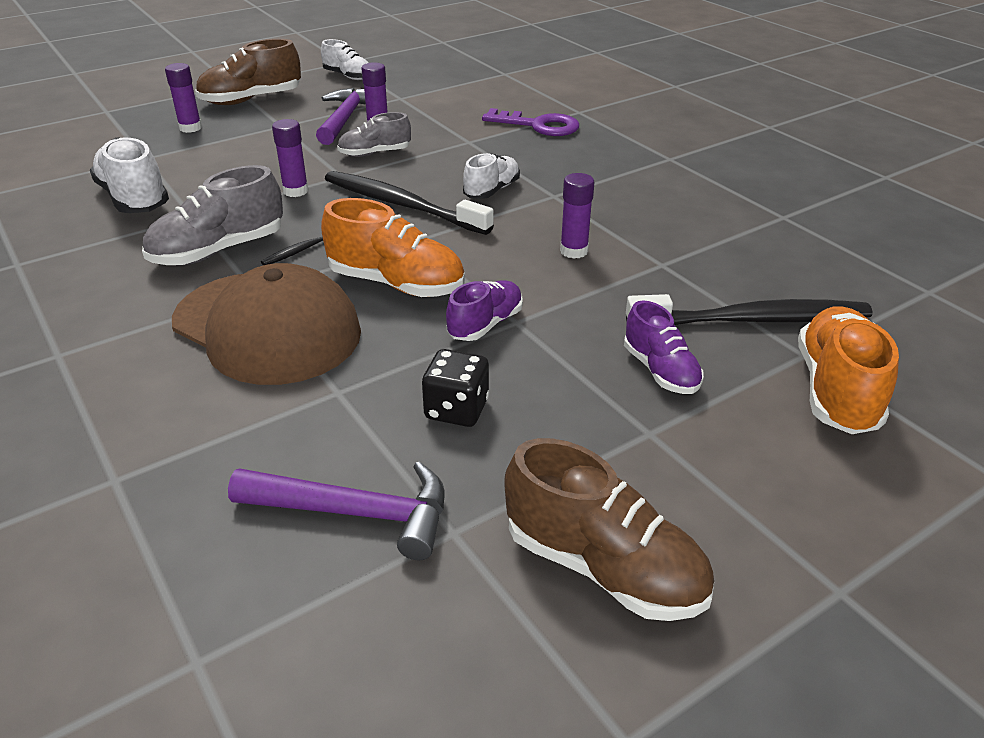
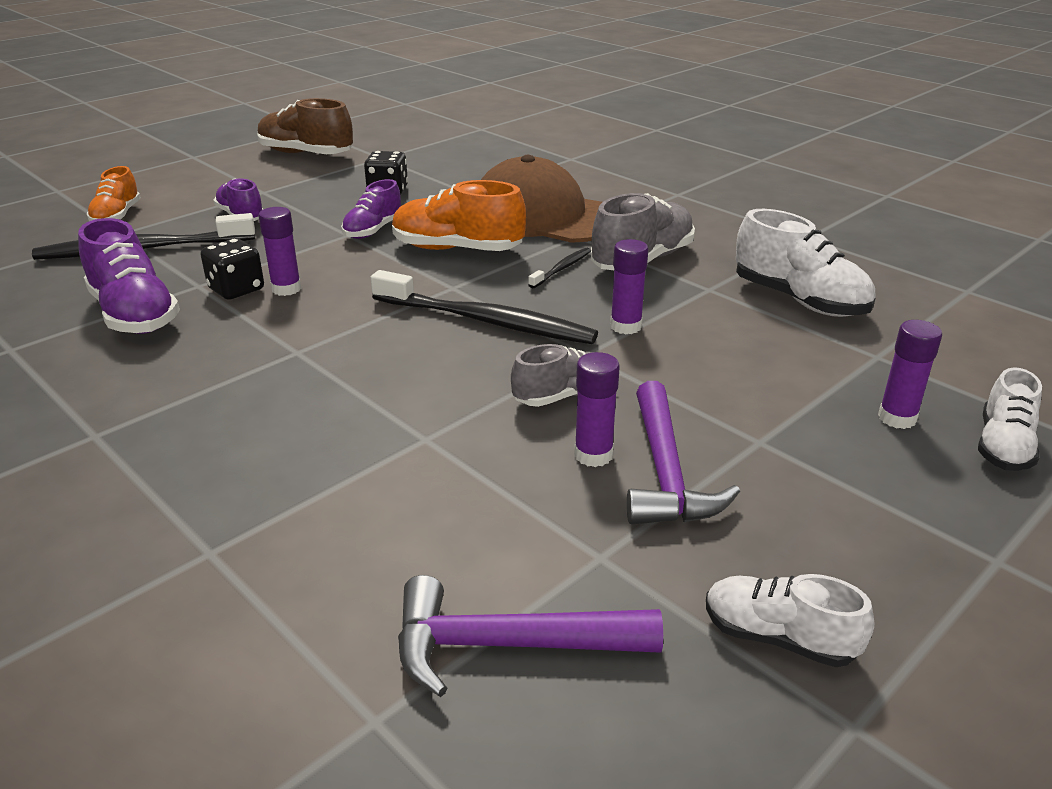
camera: 170 degrees right, 5 degrees down
(251, 100) = (892, 507): brown shoe -> none
(356, 513) = (433, 158): purple hammer -> purple hammer (507, 645)
(491, 190) = (378, 350): white shoe -> white shoe (1003, 446)
(538, 126) = (301, 493): purple key -> none
(622, 255) = (236, 289): none -> black dice
(703, 237) = (134, 314): none -> purple shoe
(836, 390) = (117, 216): orange shoe -> orange shoe, size x0.63

